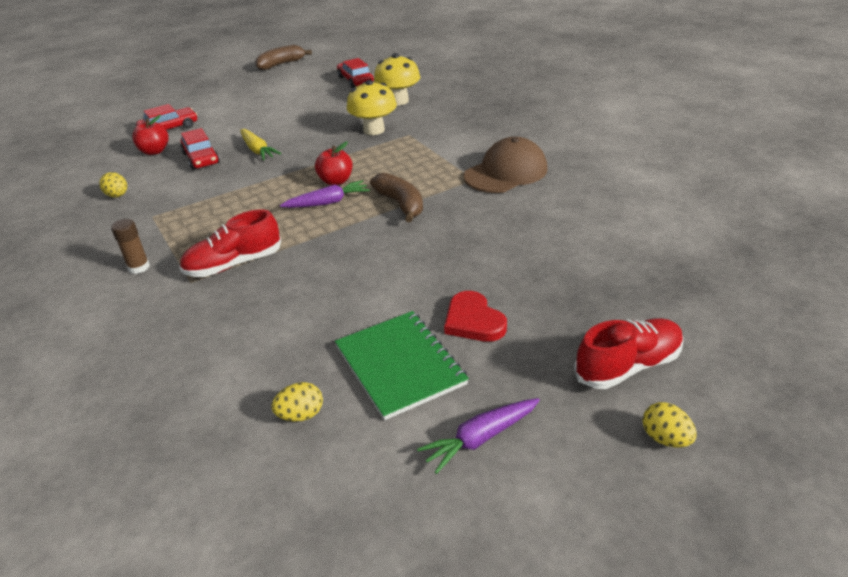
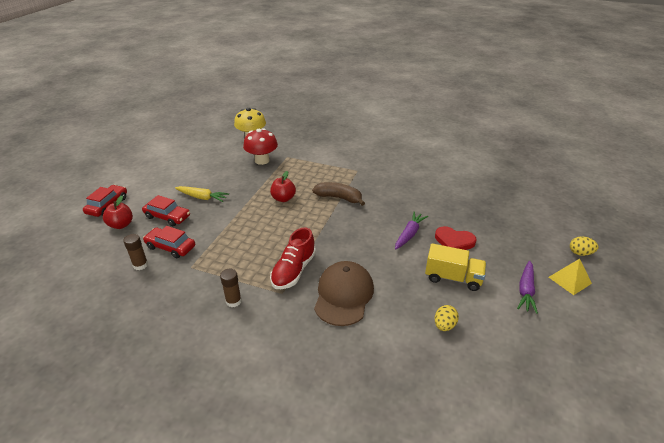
camera: 40 degrees left, 0 degrees up
(117, 196) = (140, 265): yellow egg -> brown glue stick
(281, 64) = (130, 135): brown banana -> none
(327, 202) = (297, 212): purple carrot -> purple carrot (409, 234)
(355, 80) = (203, 132): red car -> red car (170, 247)
(374, 130) = (262, 160): yellow mushroom -> red mushroom
(399, 365) = (453, 278): green notebook -> yellow truck
(506, 172) = (368, 161): brown cap -> brown cap (343, 295)
(579, 466) = (569, 280): none -> yellow pyramid
(628, 366) = (534, 231): red shoe -> none

